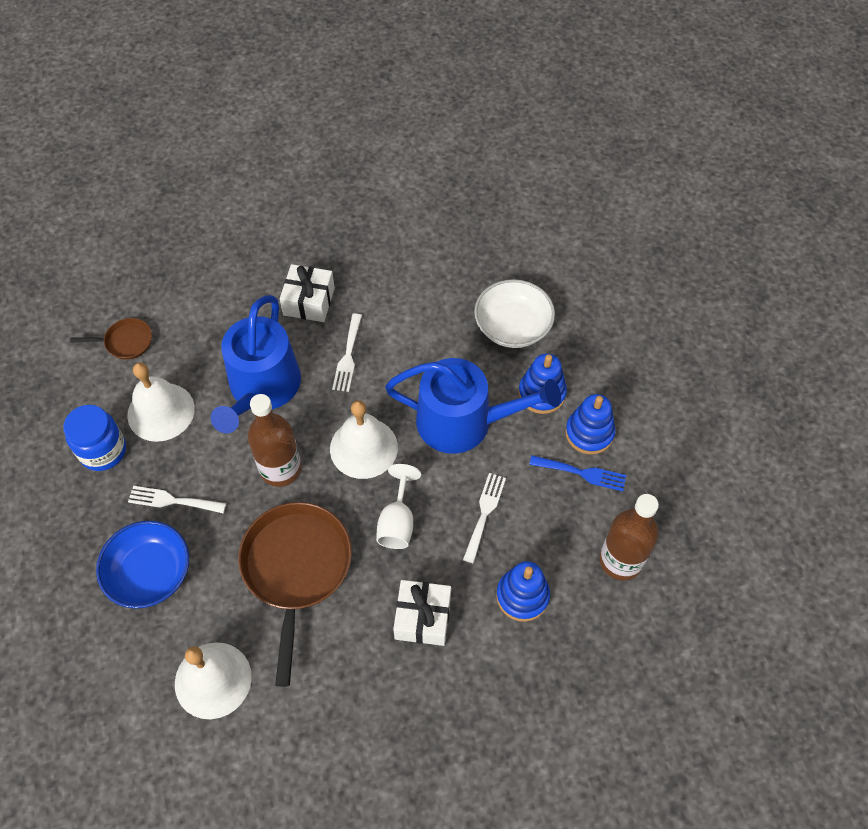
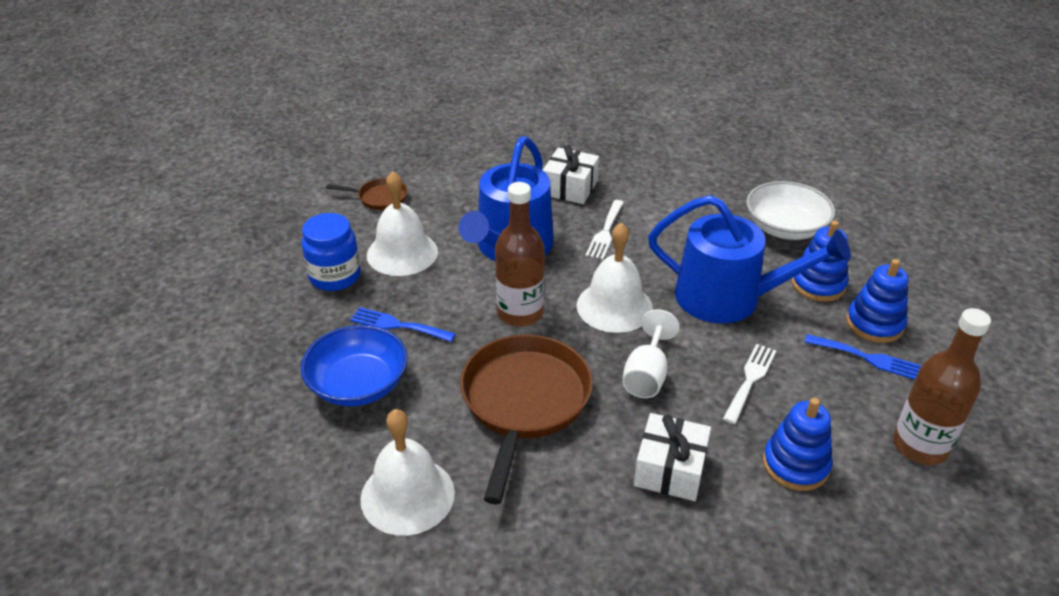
camera: 10 degrees right, 20 degrees down
(172, 501) = (398, 325): white fork -> blue fork

